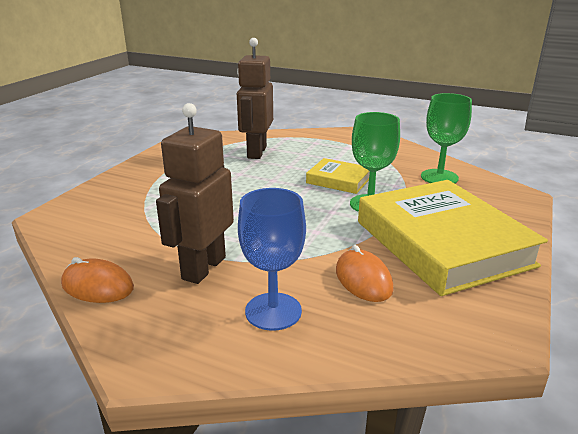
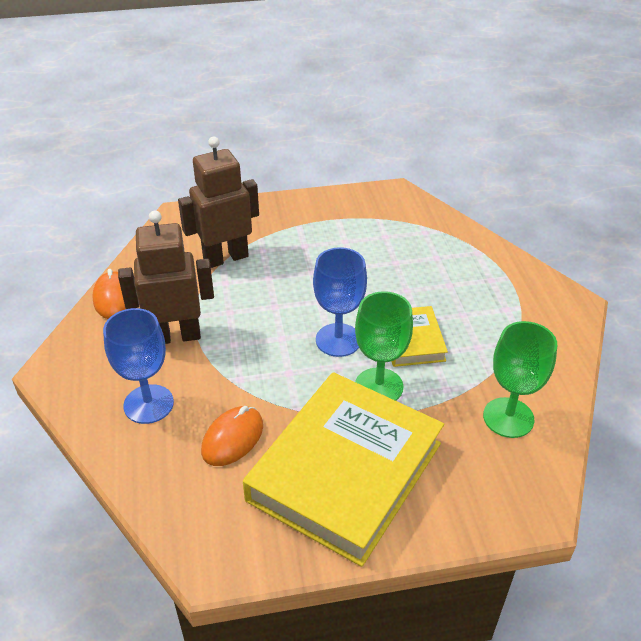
camera: 55 degrees right, 15 degrees up
(256, 152) = (414, 252): brown robot -> brown robot (225, 258)
(306, 202) = (338, 340): none -> blue goblet

